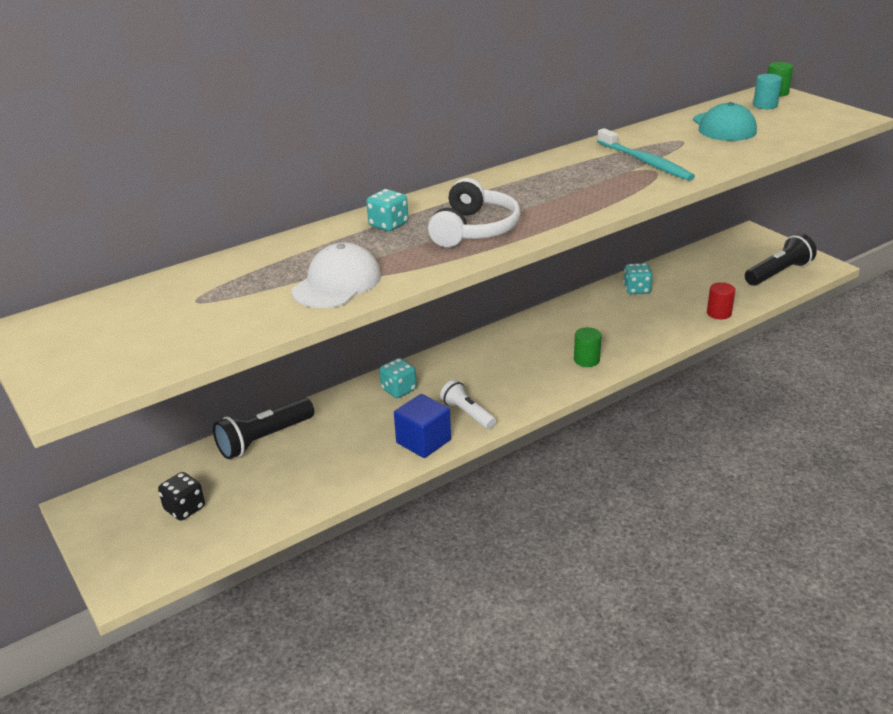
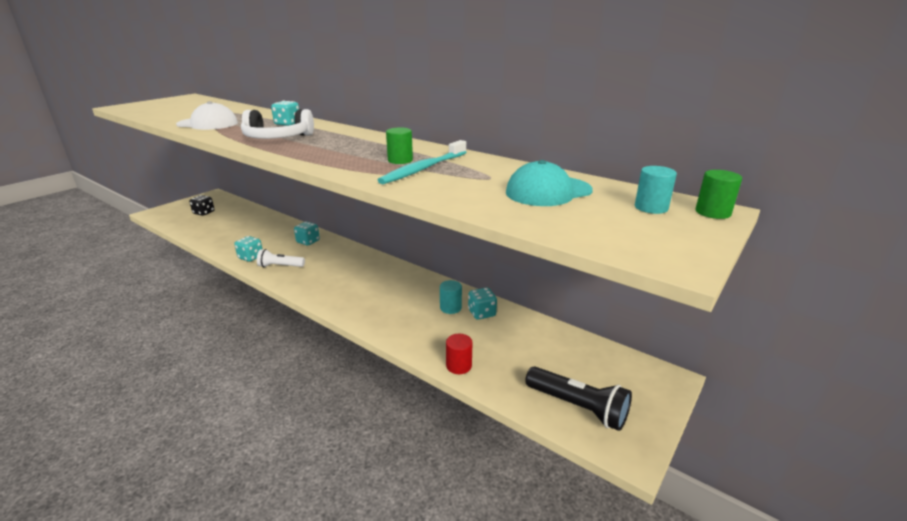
camera: 70 degrees right, 5 degrees down
(264, 439) = (259, 217): black flashlight -> none
(423, 441) = (251, 257): blue cube -> turquoise dice
(467, 414) = (280, 266): white flashlight -> white flashlight turned 120 degrees counterclockwise
(586, 360) = (354, 301): green cylinder -> green cylinder (400, 160)
(621, 304) = (450, 308): none -> turquoise cylinder

